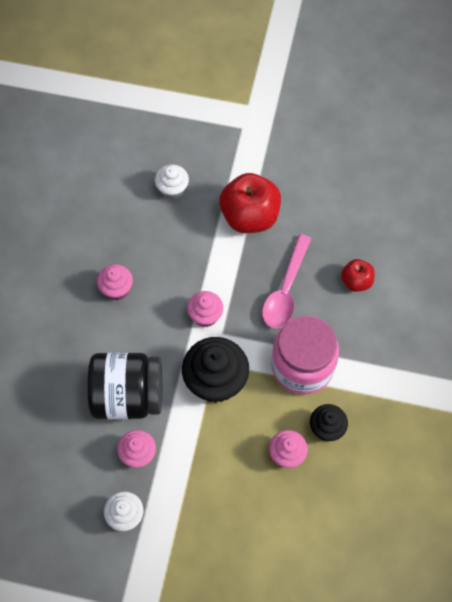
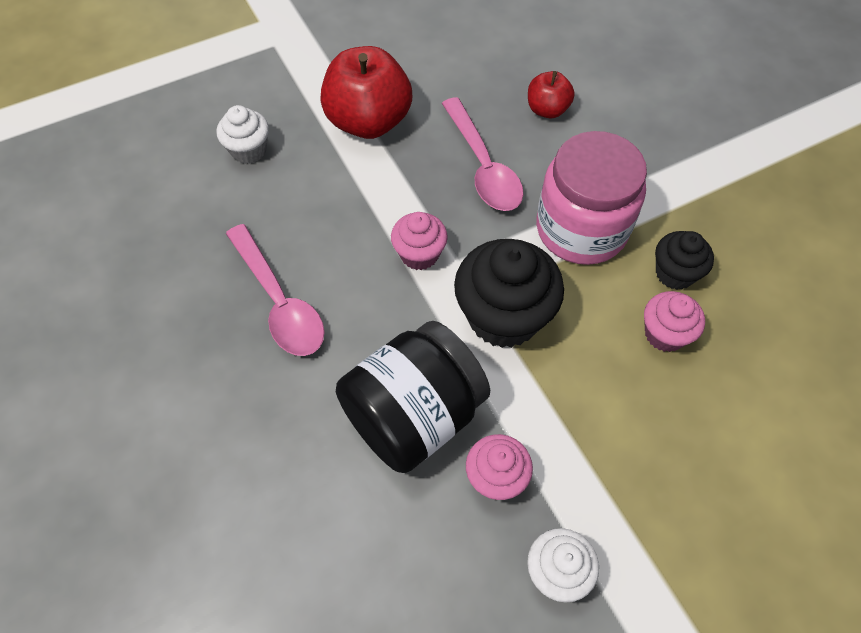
camera: 40 degrees left, 5 degrees down
(117, 289) = (279, 301): pink cupcake -> pink spoon

